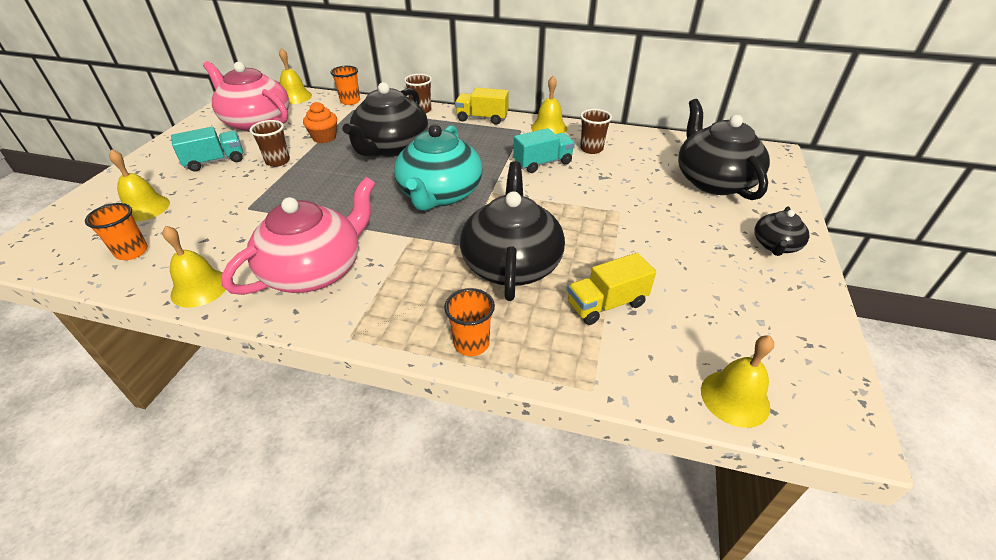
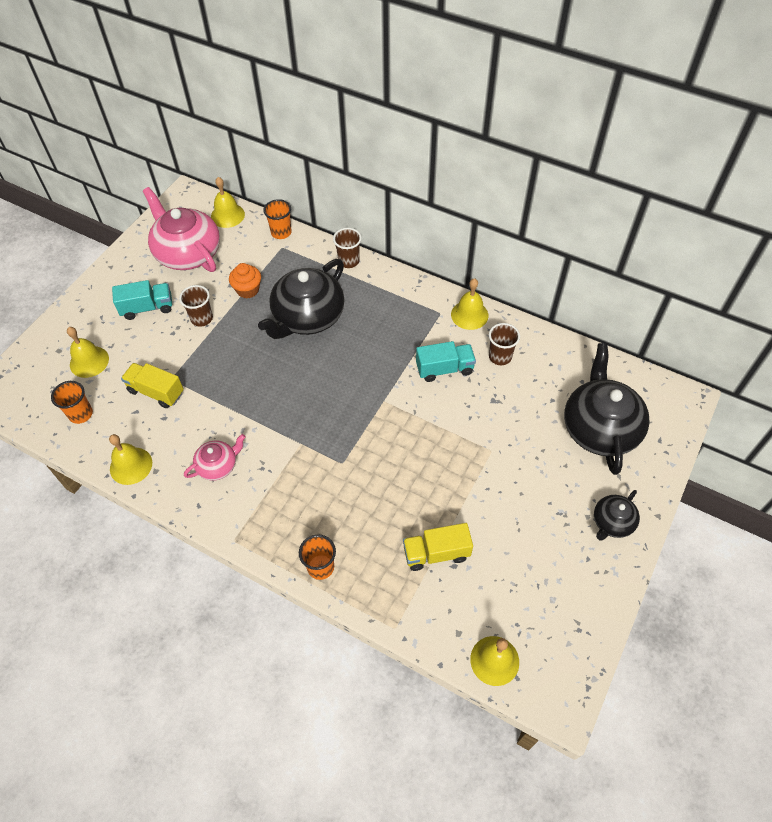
camera: 15 degrees right, 15 degrees up
(315, 270) = (218, 465): pink teapot -> pink teapot, size x0.51
(439, 194) = (337, 394): turquoise teapot -> none
(482, 118) = (406, 286): yellow truck -> yellow truck (156, 392)
(511, 263) = (375, 492): black teapot -> none

